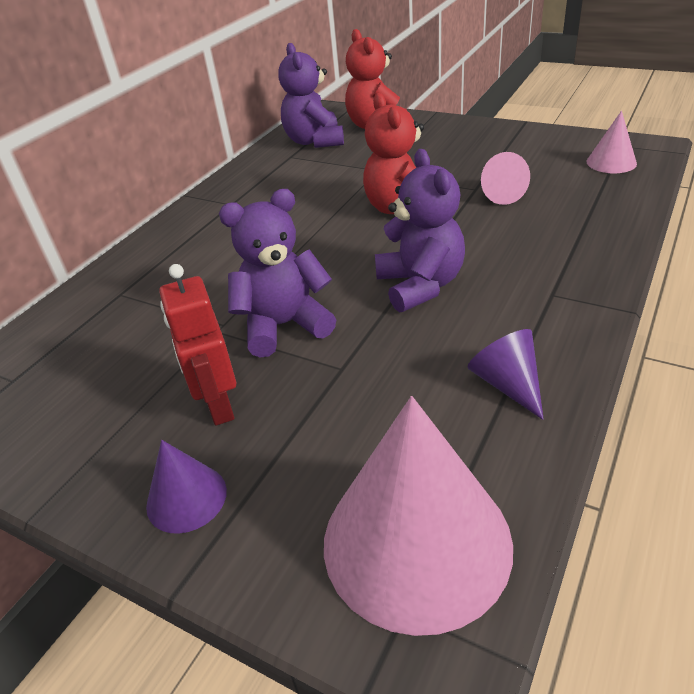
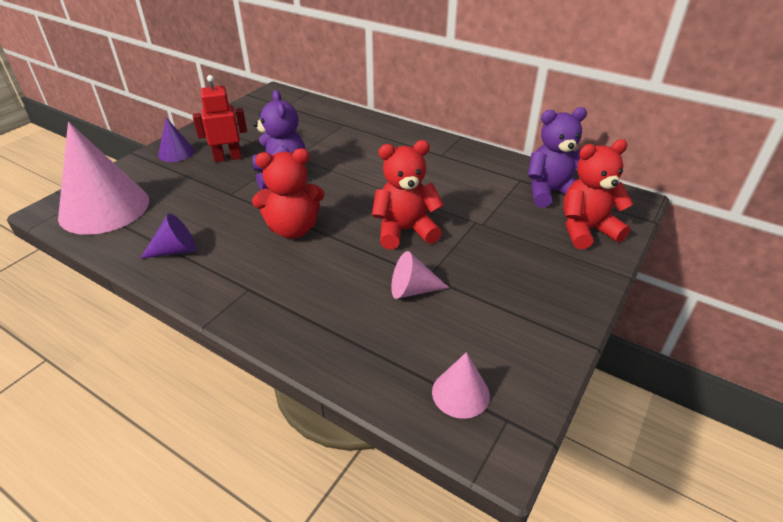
camera: 90 degrees right, 0 degrees up
(420, 285) = (293, 229): purple teddy bear -> red teddy bear

